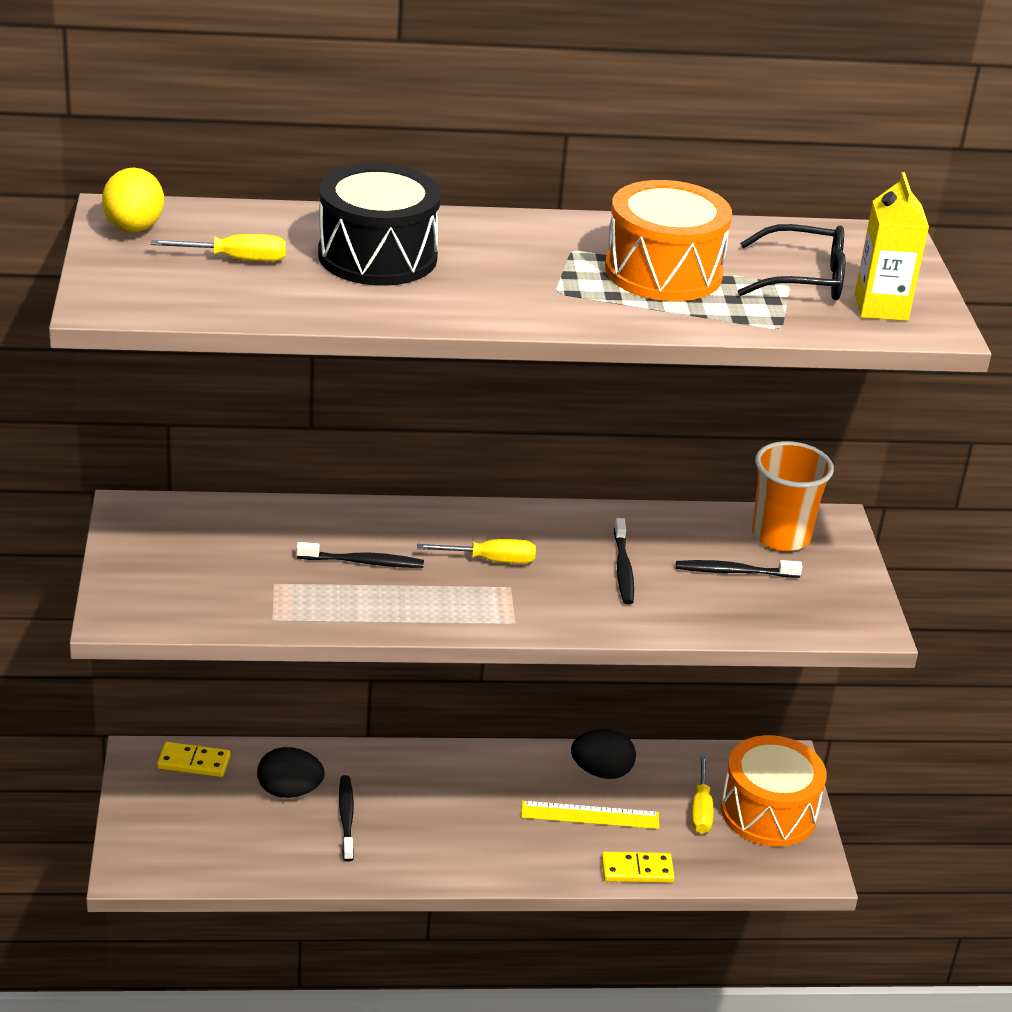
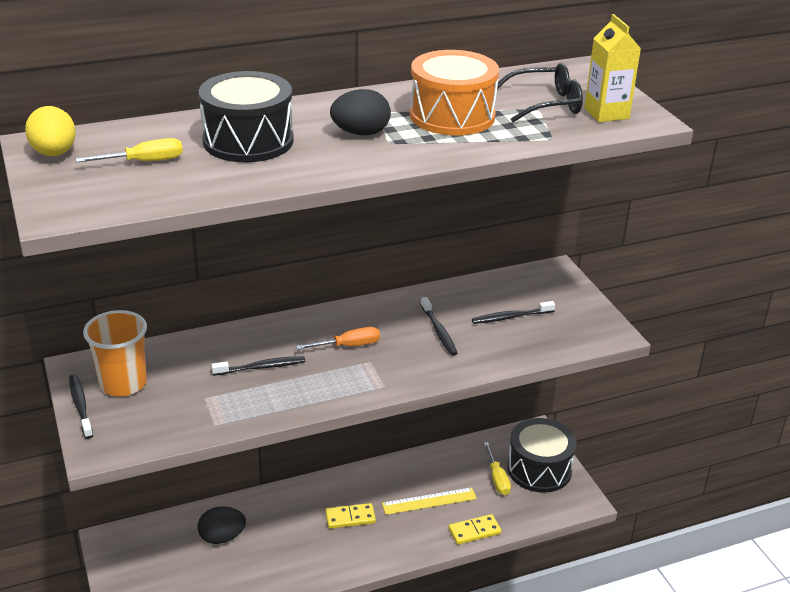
camera: 15 degrees left, 0 degrees up
(193, 762) = (147, 534): yellow domino -> yellow domino (350, 517)
(346, 817) = (268, 546): black toothbrush -> black toothbrush (80, 406)
(491, 560) = (349, 346): yellow screwdriver -> orange screwdriver
(601, 772) = (424, 469): black egg -> black egg (360, 133)
(768, 812) = (539, 469): orange drum -> black drum
(781, 536) = (528, 286): orange cup -> orange cup (123, 383)

